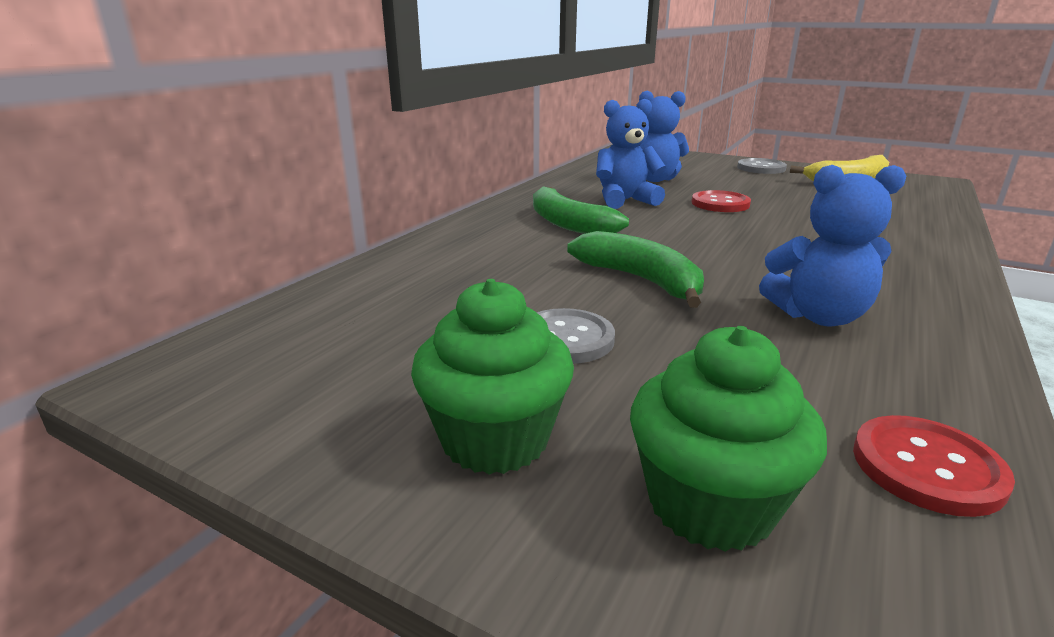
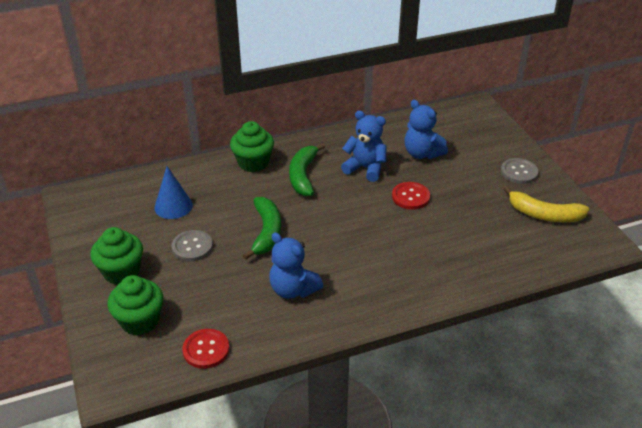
camera: 40 degrees right, 15 degrees up
(431, 308) = (173, 206): none -> blue cone
(476, 233) = (253, 163): none -> green cupcake

